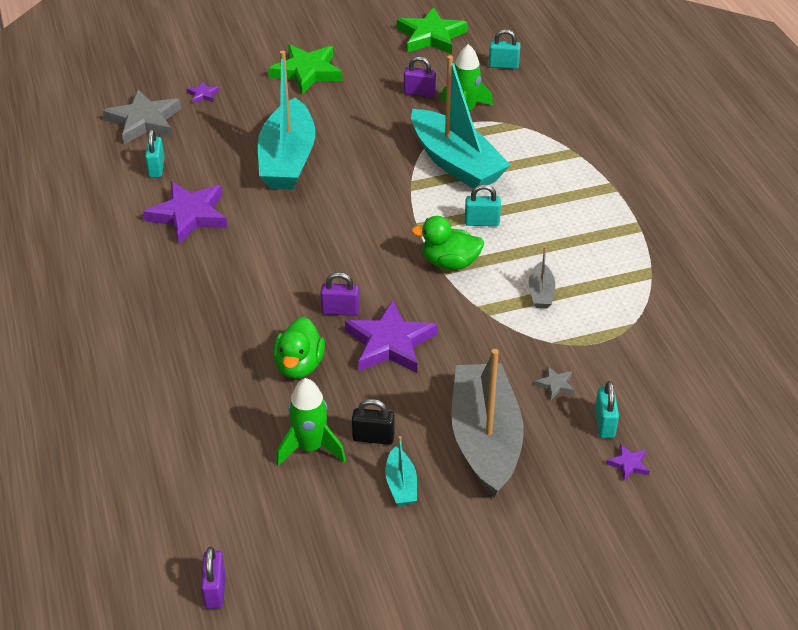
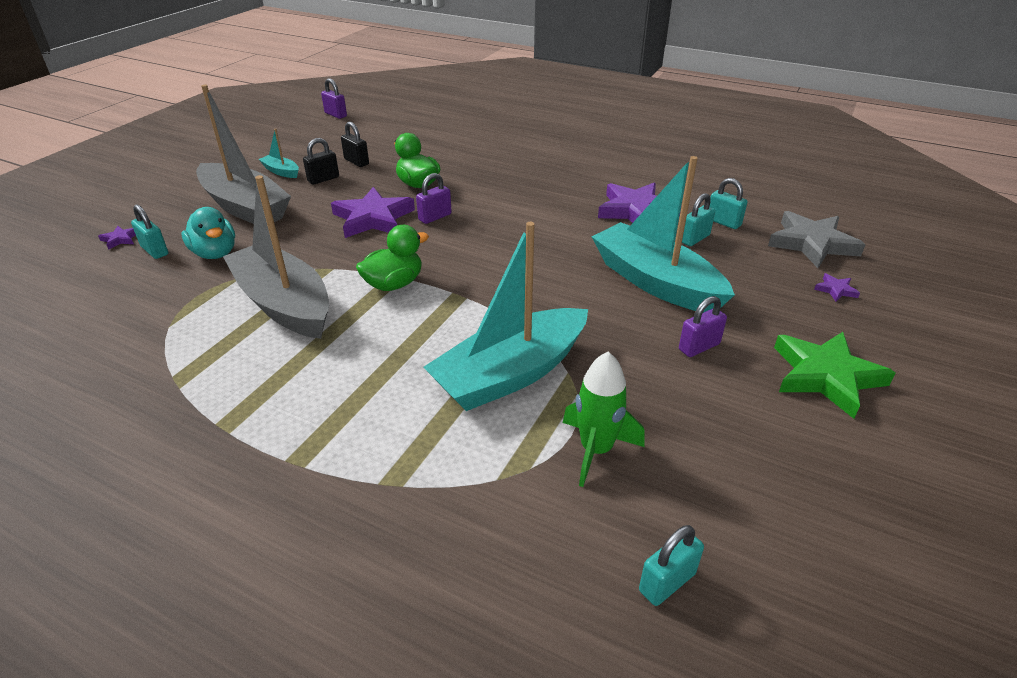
camera: 135 degrees right, 5 degrees down
(310, 448) = (356, 162): green rocket -> black padlock
(419, 93) = (682, 437): purple padlock -> purple padlock (699, 347)
(431, 36) = (839, 559): green star -> none
(456, 163) = (510, 374): turquoise boat -> turquoise boat turned 45 degrees counterclockwise
(482, 222) = (406, 331): turquoise padlock -> turquoise padlock (694, 239)
(541, 293) = (284, 304): grey boat -> grey boat, size x2.35
(555, 385) = (215, 253): grey star -> turquoise duck

